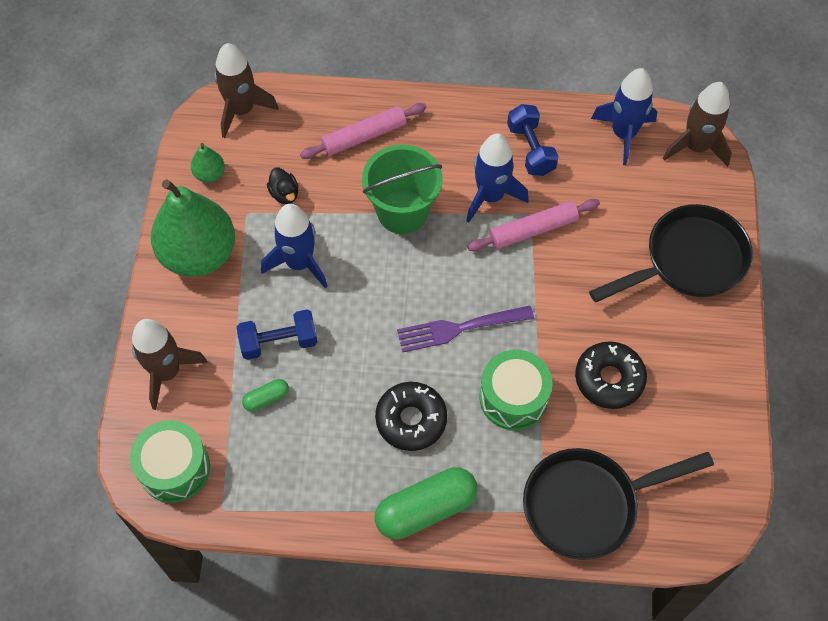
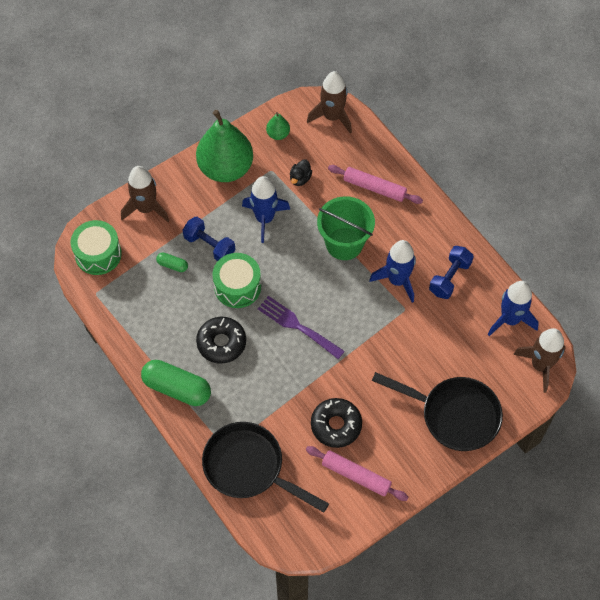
camera: 50 degrees right, 0 degrees up
(513, 398) = (280, 384): green drum -> green drum (237, 287)
(533, 230) = (396, 318): pink rolling pin -> pink rolling pin (356, 476)

